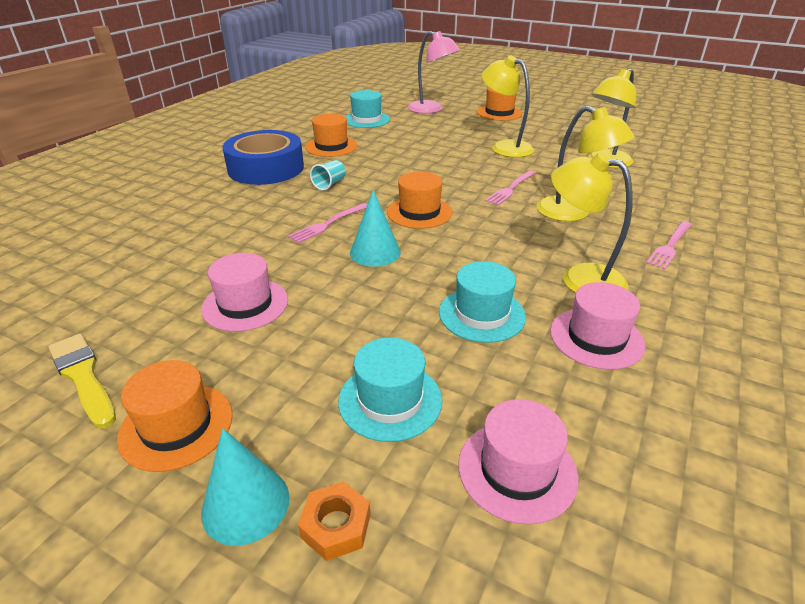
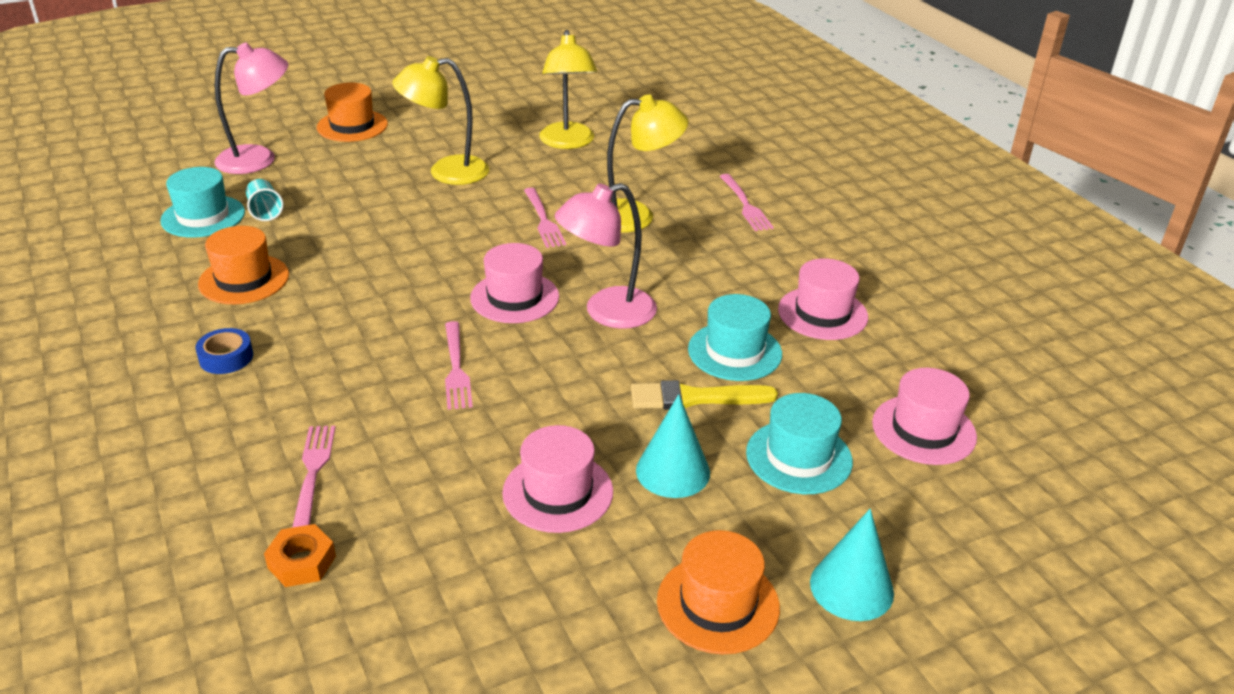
camera: 55 degrees left, 0 degrees up
(83, 377) = (570, 659): yellow brush -> yellow brush (695, 398)
(196, 224) = (312, 473): none -> pink fork
(266, 168) = (226, 357): blue tape -> blue tape, size x0.41
(329, 184) = (356, 327): turquoise cup -> turquoise cup (265, 211)
(336, 526) = (909, 544): orange nut -> orange nut (302, 562)
(375, 252) = (559, 363): turquoise cone -> turquoise cone (673, 471)
(419, 212) = (514, 297): orange hat -> pink hat
(450, 246) = (607, 312): none -> pink lamp
(580, 278) = (739, 273): yellow lamp -> none

